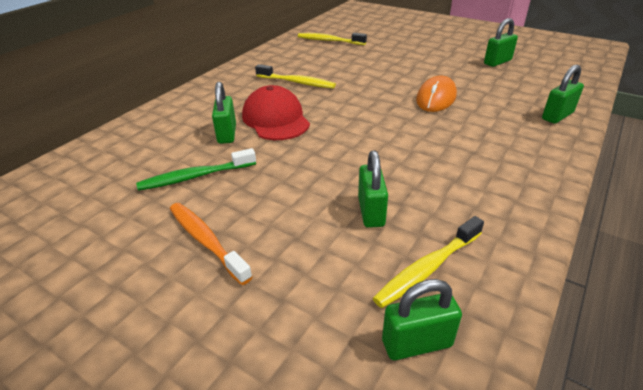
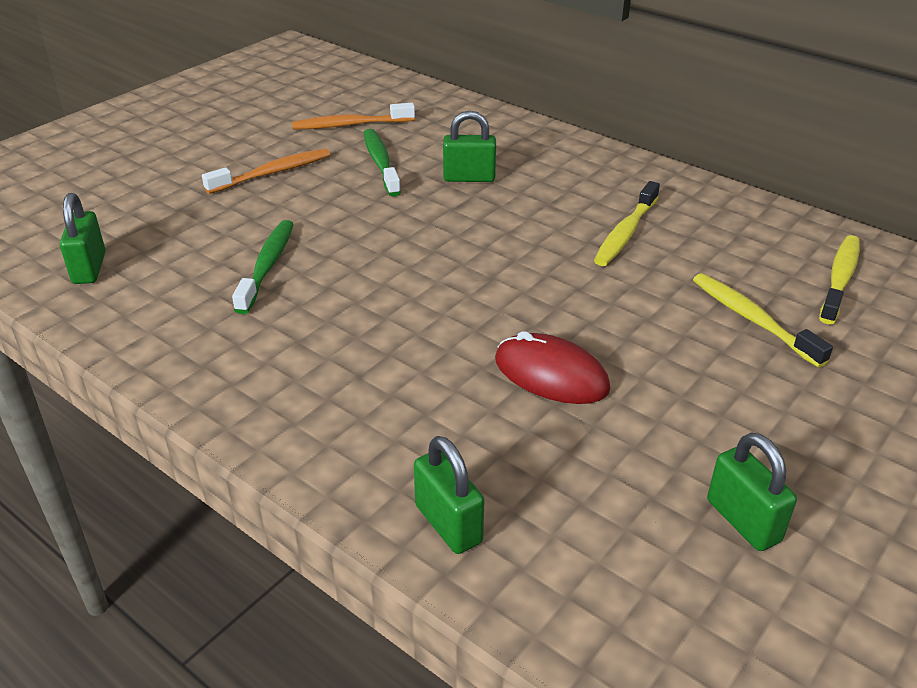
camera: 95 degrees right, 0 degrees up
(109, 205) = (350, 125): none -> orange toothbrush
(275, 119) = (501, 211): red cap -> none
(371, 211) = (267, 266): green padlock -> green toothbrush
(427, 268) = (163, 288): yellow toothbrush -> yellow toothbrush (752, 319)
(436, 98) = (551, 374): orange mouse -> red mouse

